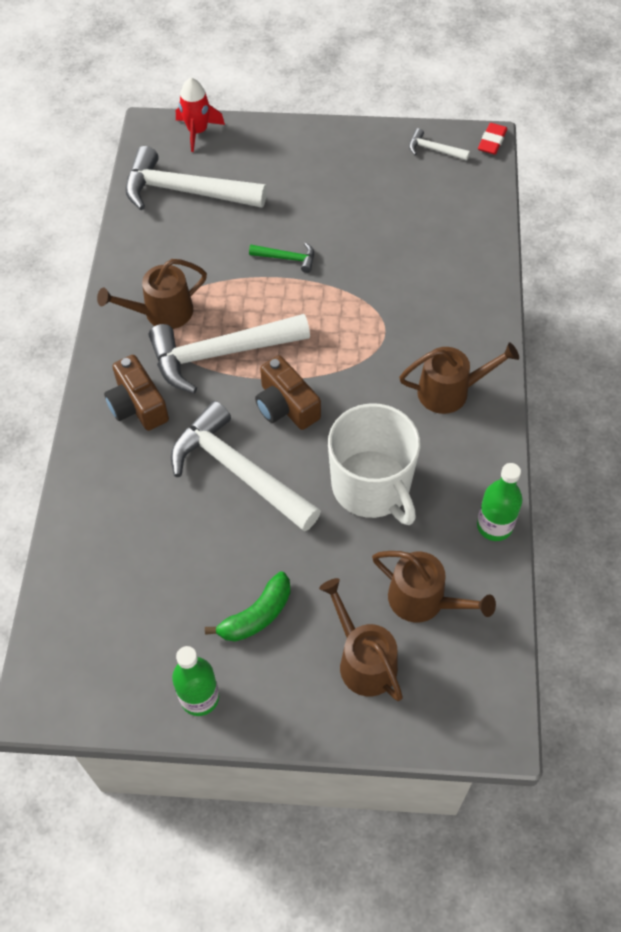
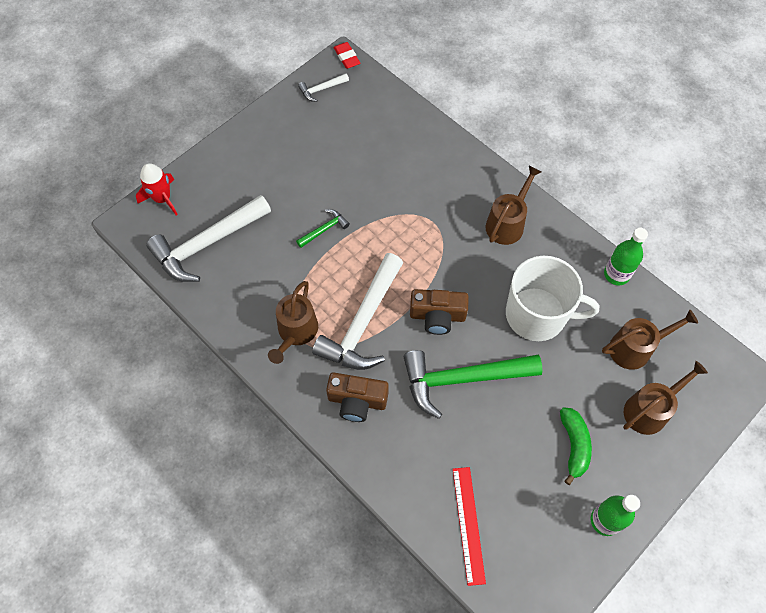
camera: 50 degrees left, 5 degrees up
(93, 578) = (468, 524): none -> red ruler
(239, 472) = (462, 379): white hammer -> green hammer
(363, 660) = (649, 410): brown watering can -> brown watering can turned 135 degrees clockwise

